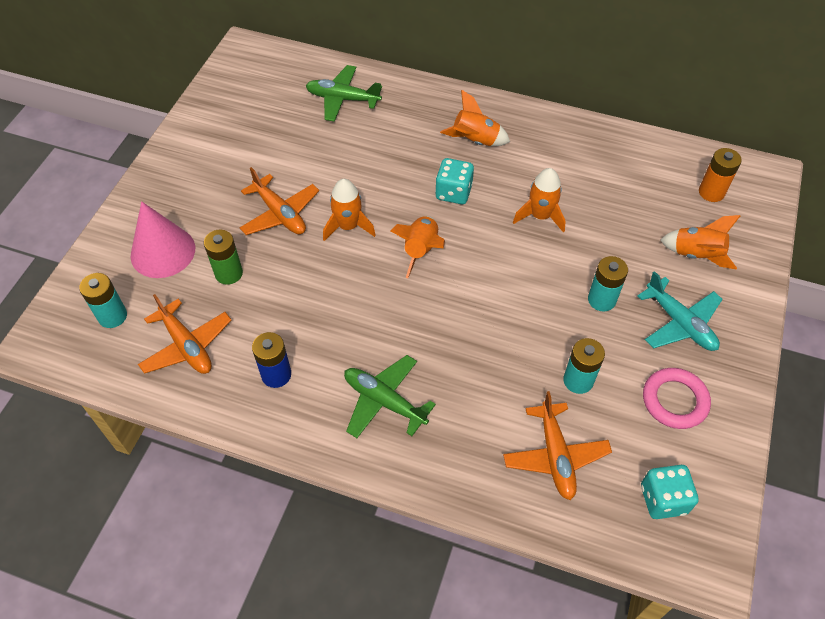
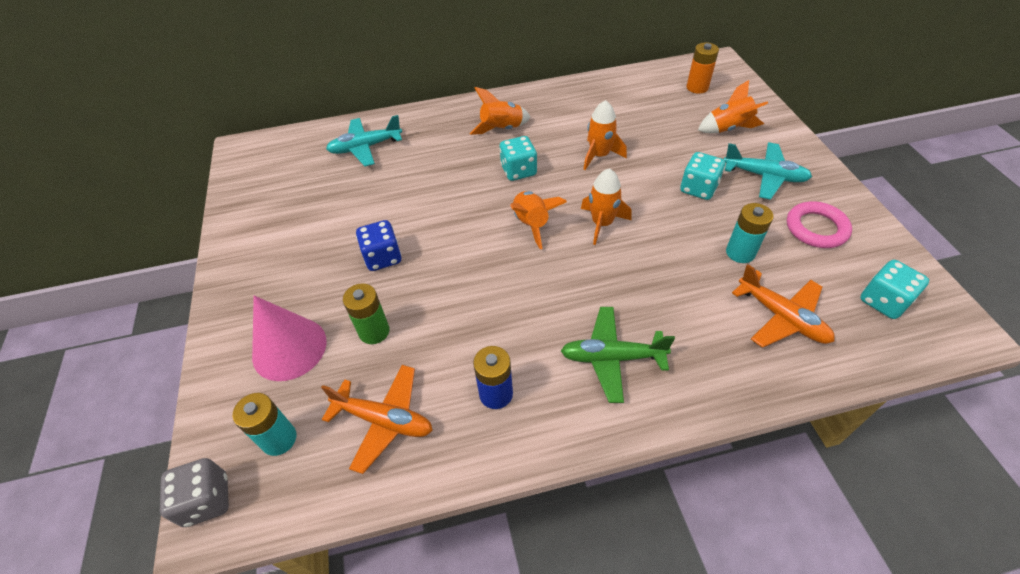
camera: 30 degrees left, 5 degrees down
(45, 330) = (207, 500): none -> grey dice
(280, 214) = (383, 257): orange plane -> blue dice
(343, 99) = (365, 147): green plane -> turquoise plane
(348, 226) = (453, 237): orange rocket -> orange rocket (602, 223)
(601, 300) = (698, 188): turquoise battery -> turquoise dice

